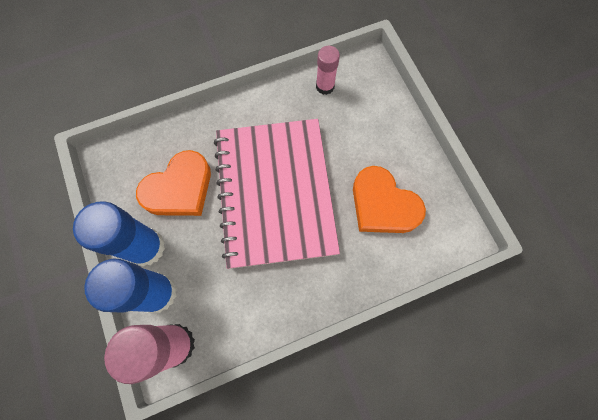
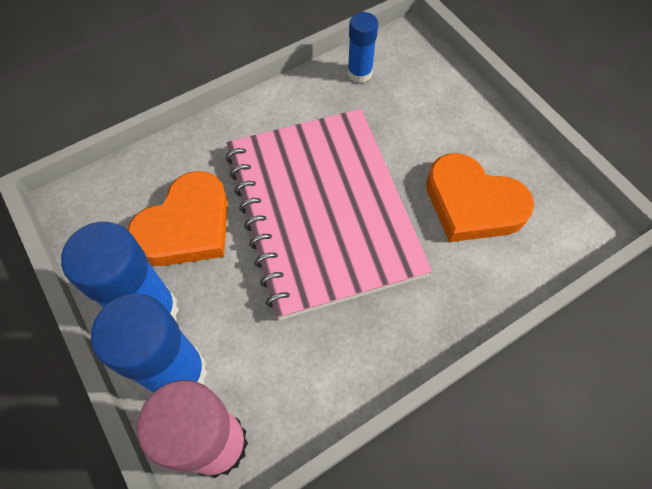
camera: 10 degrees left, 10 degrees down
(325, 86) = (359, 73): pink glue stick -> blue glue stick

